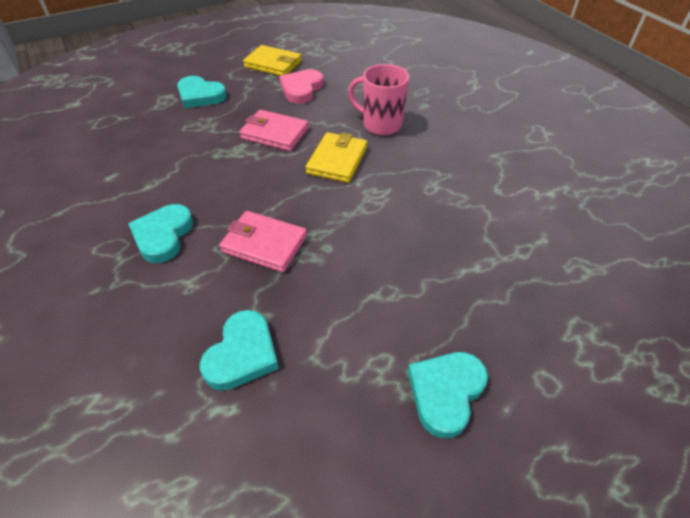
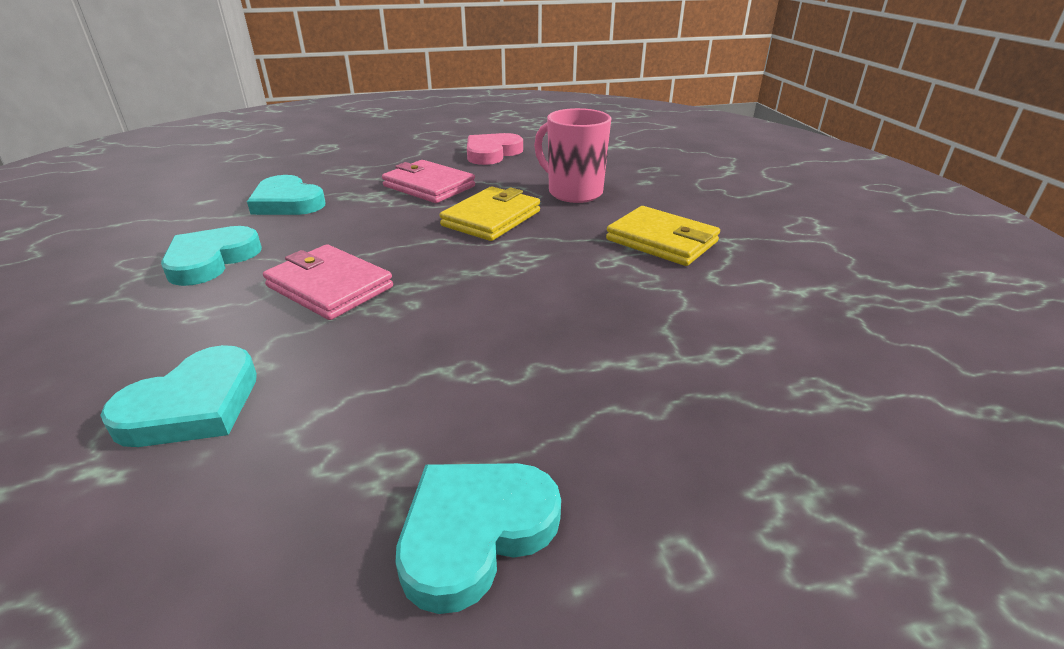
camera: 15 degrees right, 15 degrees down
(200, 95) = (367, 147): turquoise heart -> turquoise heart (287, 202)
(273, 64) = (473, 131): yellow wallet -> yellow wallet (661, 241)

